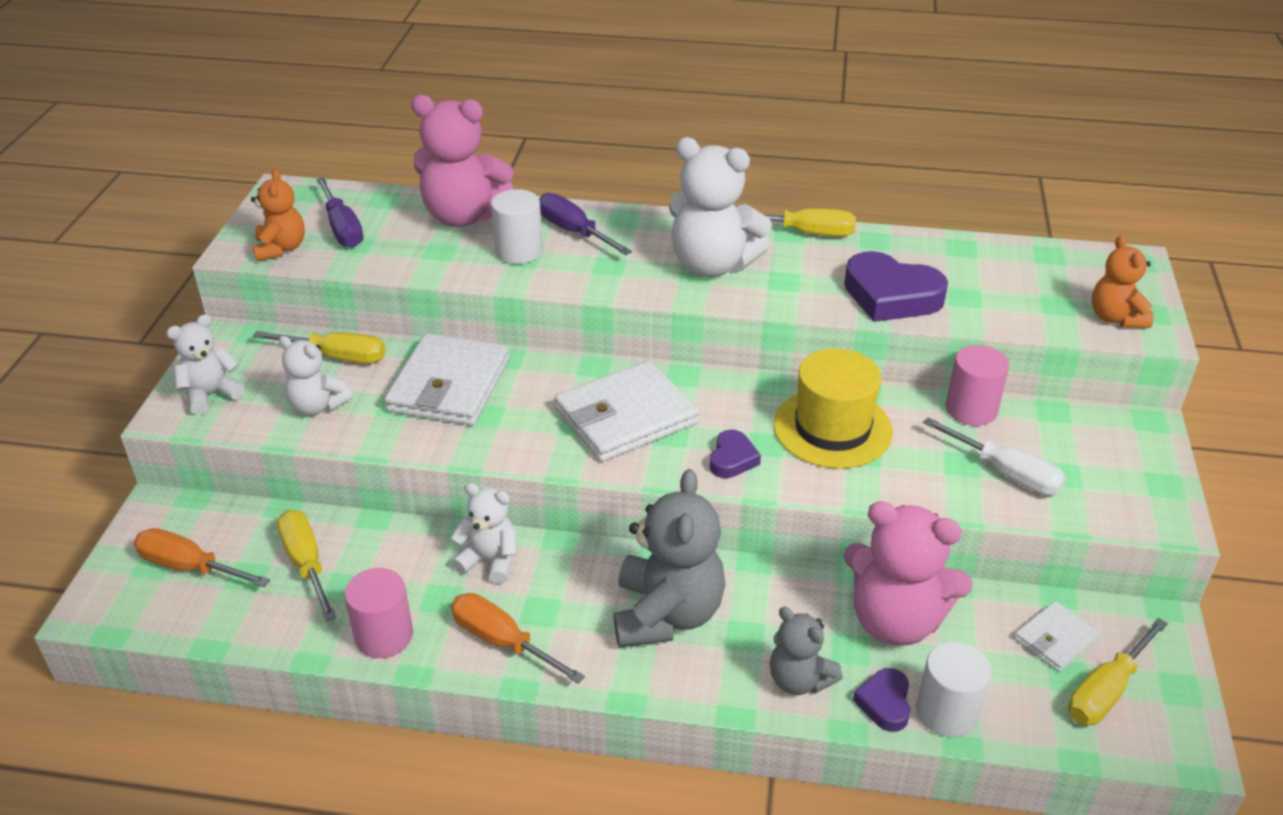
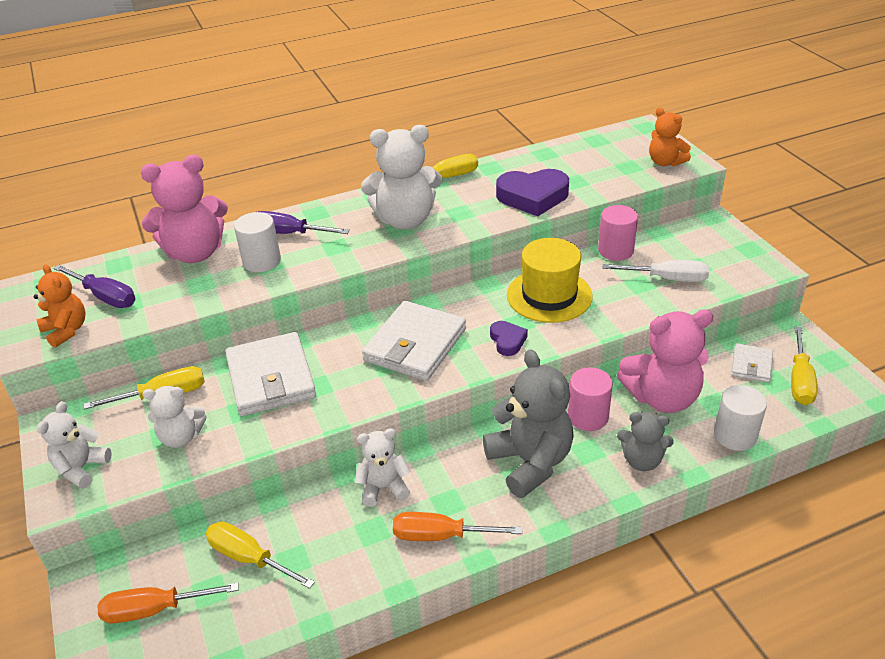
camera: 30 degrees left, 0 degrees up
(384, 636) = (355, 577): pink cylinder -> pink cylinder (588, 417)
(884, 703) = (699, 448): purple heart -> none

